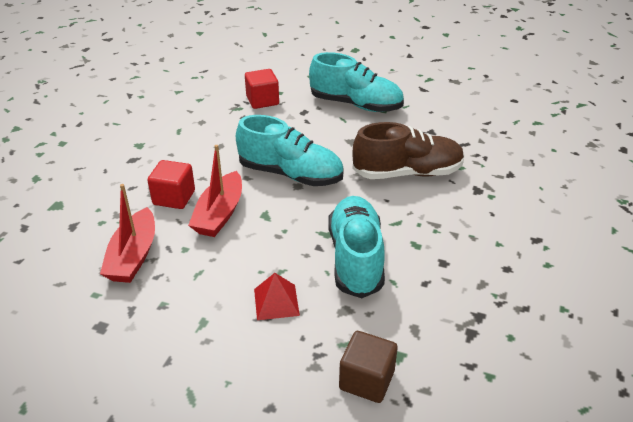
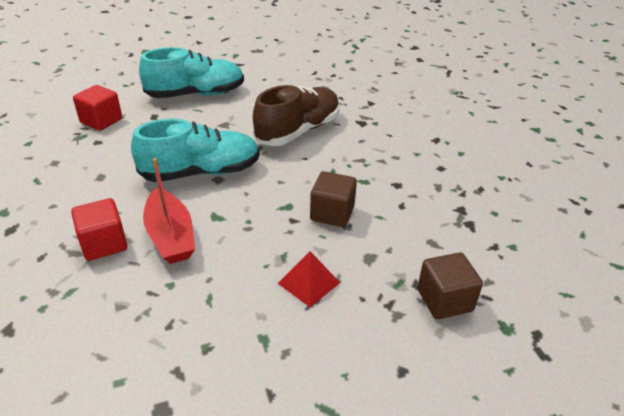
camera: 40 degrees left, 0 degrees up
(133, 256) = (121, 320): red boat -> none
(355, 258) = (332, 213): turquoise shoe -> brown cube

